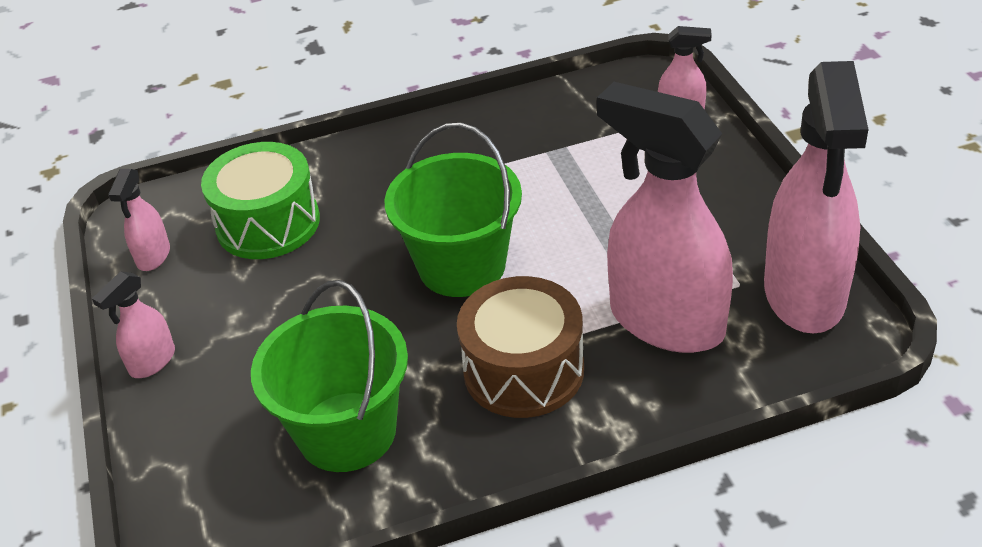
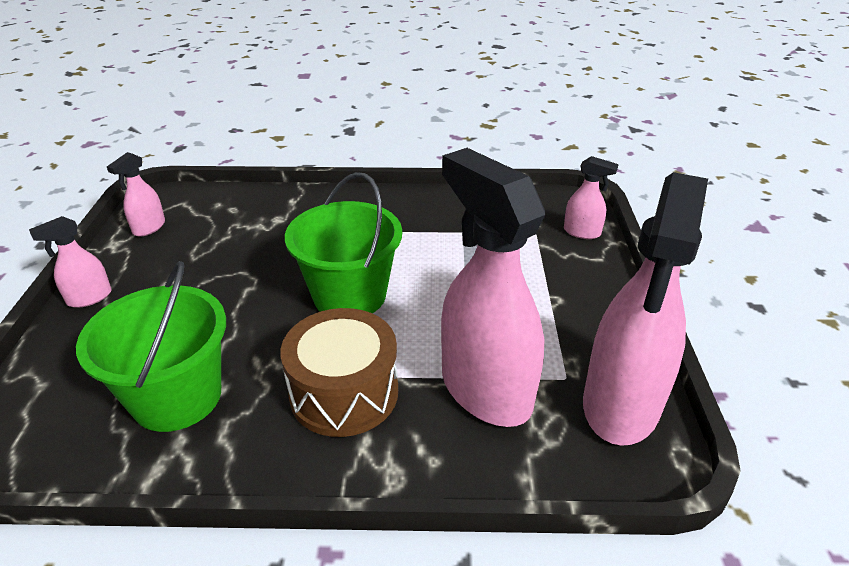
camera: 15 degrees right, 5 degrees down
(268, 223) = (237, 227): green drum -> none

